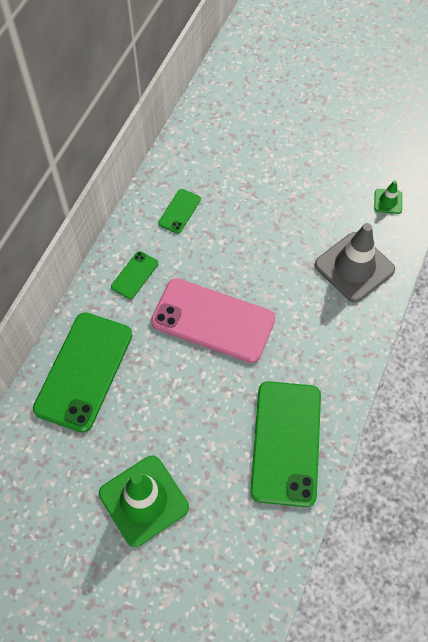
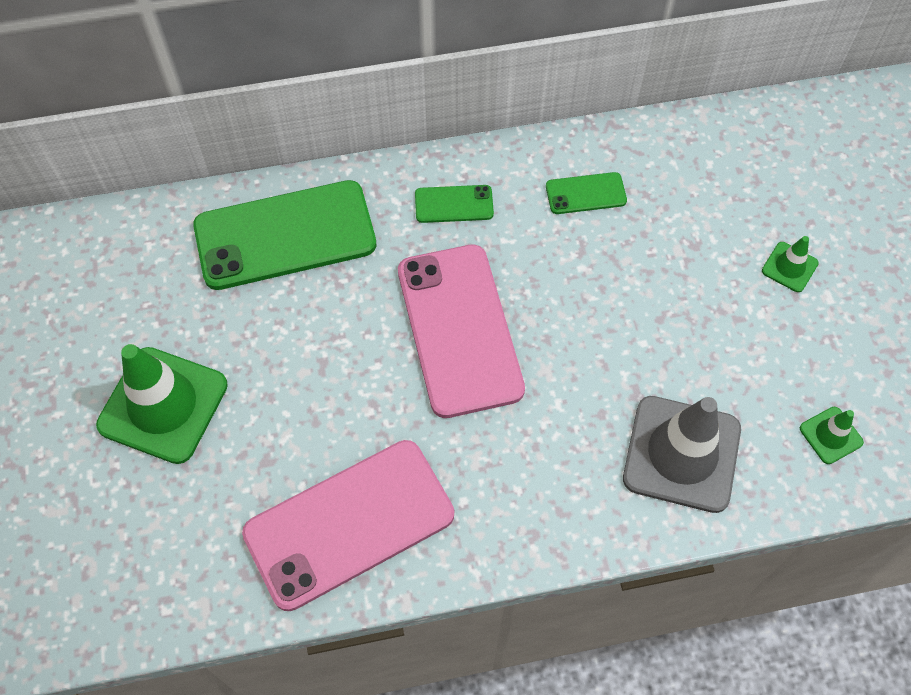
camera: 55 degrees right, 0 degrees up
(286, 442) = (349, 524): green phone -> pink phone
(291, 156) = (789, 267): none -> green traffic cone

